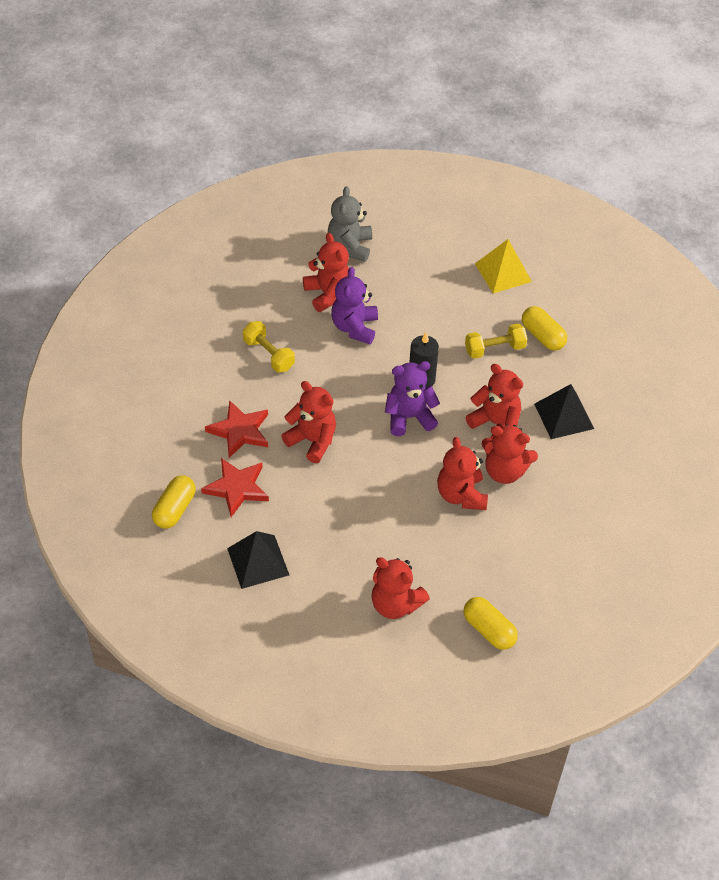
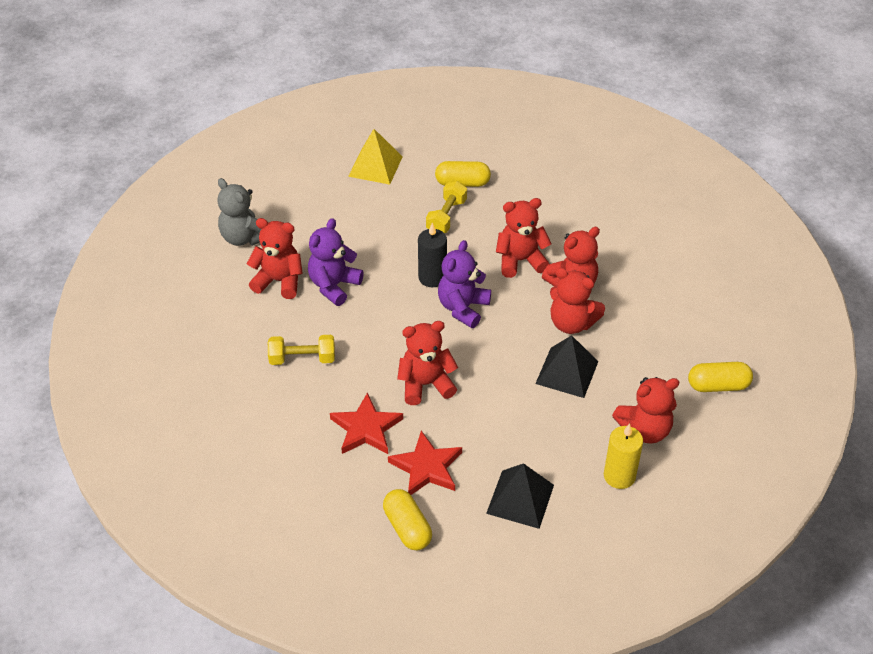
camera: 50 degrees left, 5 degrees down
(334, 612) = (619, 476): none -> yellow candle
(354, 327) = (334, 286): purple teddy bear -> purple teddy bear turned 75 degrees clockwise
(564, 416) = (551, 218): black pyramid -> black pyramid (567, 372)

